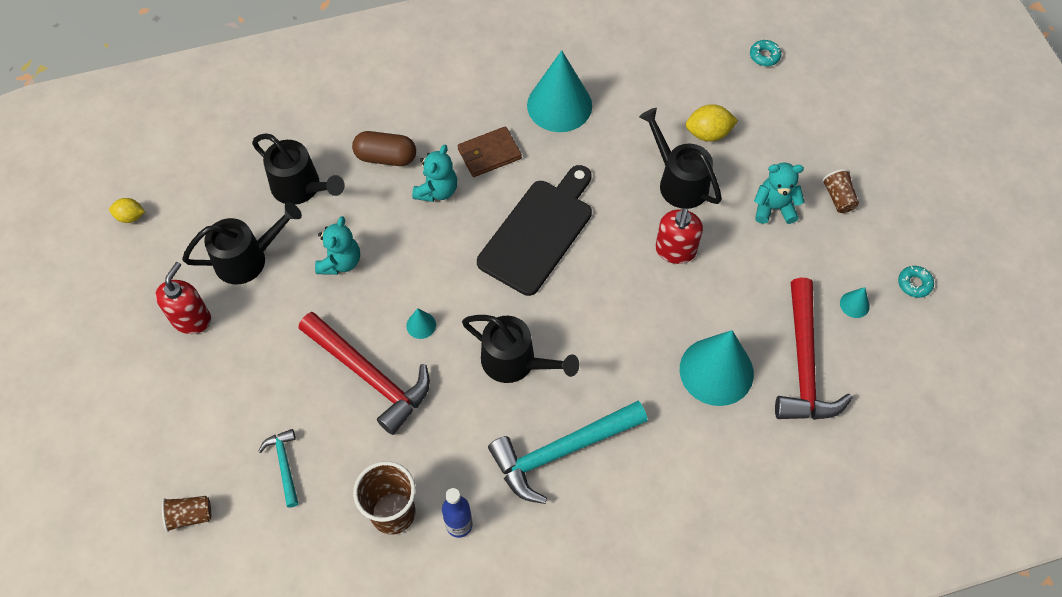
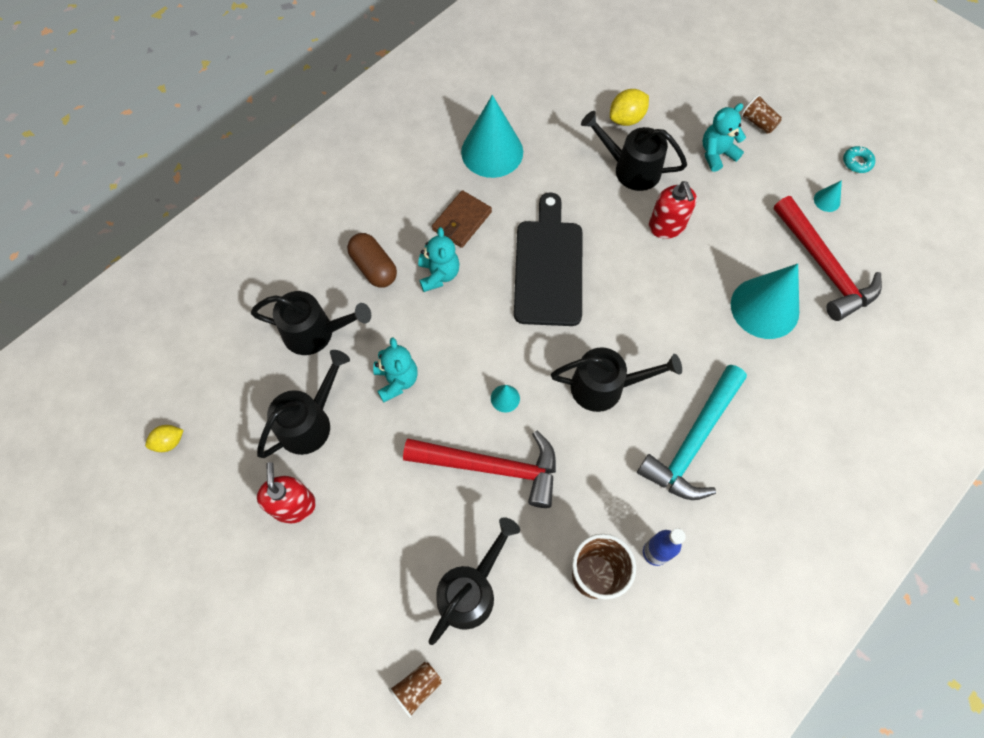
camera: 30 degrees left, 5 degrees up
(284, 465) = (471, 589): turquoise hammer -> black watering can
(386, 157) = (374, 268): brown capsule -> brown capsule turned 75 degrees clockwise
(764, 56) = (626, 36): turquoise donut -> none

